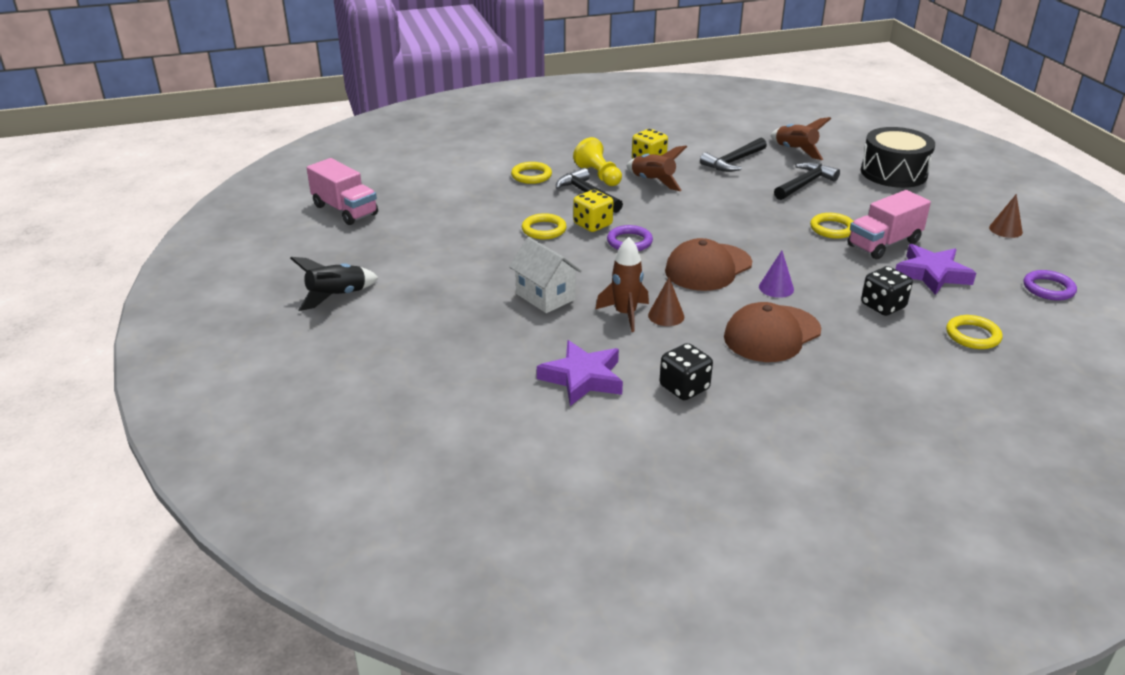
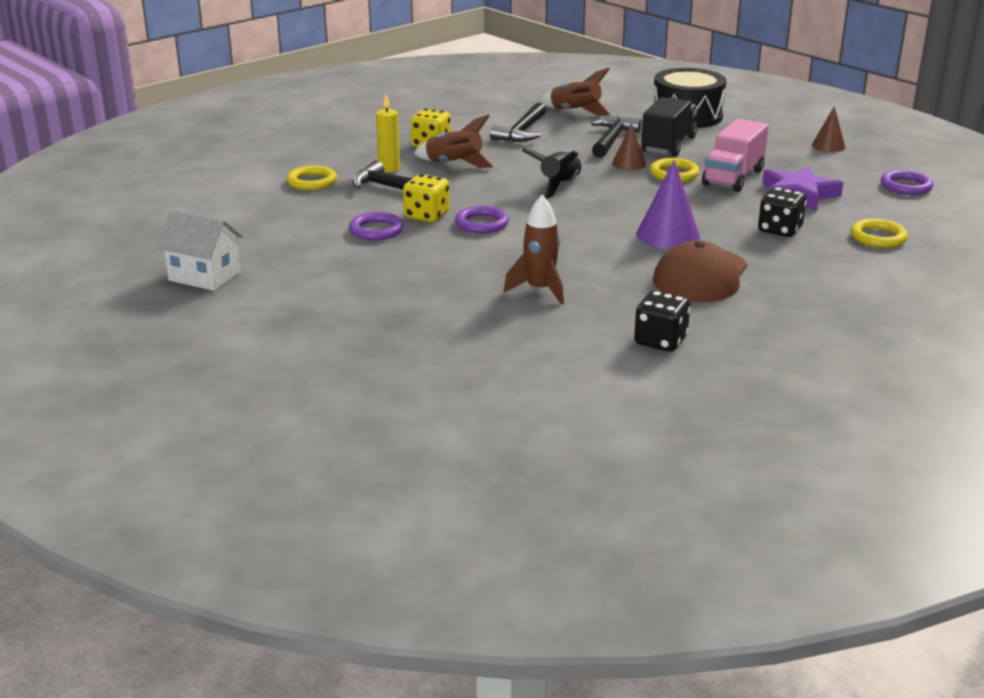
camera: 25 degrees left, 5 degrees down
(337, 296) = (188, 344): black rocket -> black rocket (559, 185)
(345, 210) = (112, 256): pink truck -> none
(544, 230) = (376, 230): yellow ring -> purple ring
(545, 297) = (438, 292): white house -> white house (204, 276)
(583, 378) = (550, 357): purple star -> none
(598, 175) = (389, 168): yellow pawn -> yellow candle
(666, 316) = (583, 282): brown cone -> brown cone (629, 163)
(708, 267) = (585, 231): brown cap -> none
(776, 288) = (668, 235): purple cone -> purple cone, size x1.64
(851, 199) = (668, 145): none -> black truck

